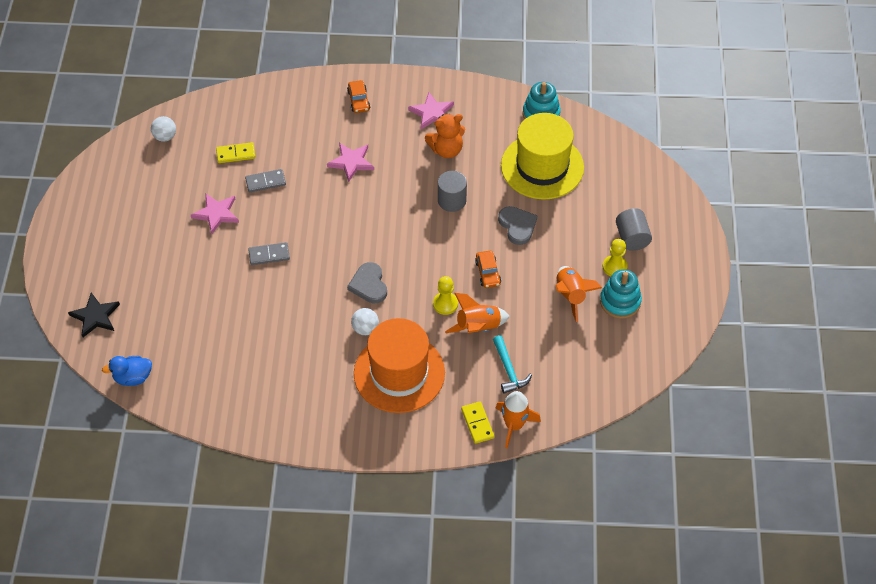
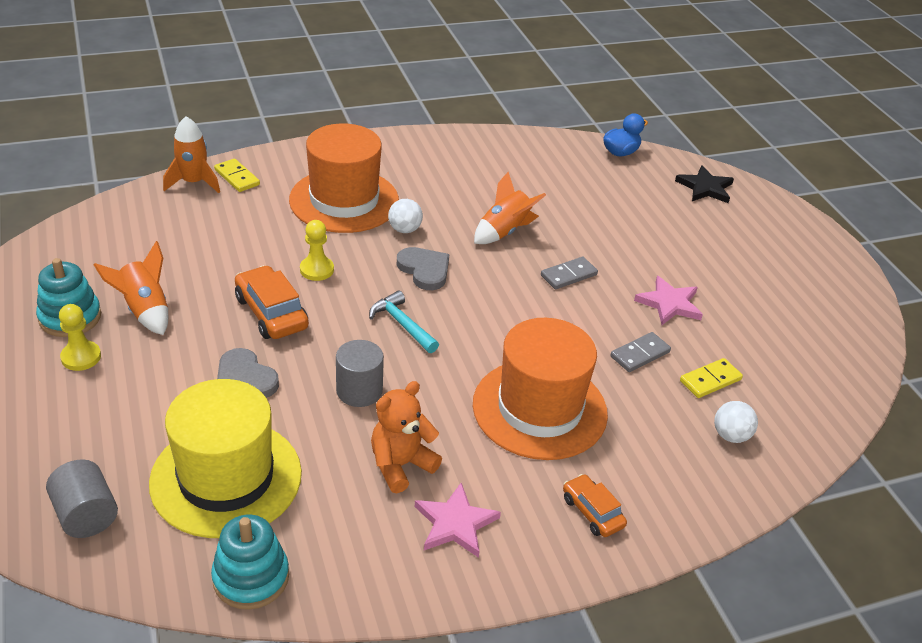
camera: 155 degrees right, 15 degrees down
(165, 137) = (824, 380): white ball -> white ball (730, 436)
(351, 162) = (539, 409): pink star -> orange hat
(478, 327) = (265, 255): orange rocket -> orange rocket (504, 231)
(488, 273) = (271, 313): orange car -> orange car, size x1.61
(508, 370) = (213, 224): turquoise hammer -> turquoise hammer (402, 324)
(632, 238) = (54, 402): grey cylinder -> grey cylinder (86, 515)

